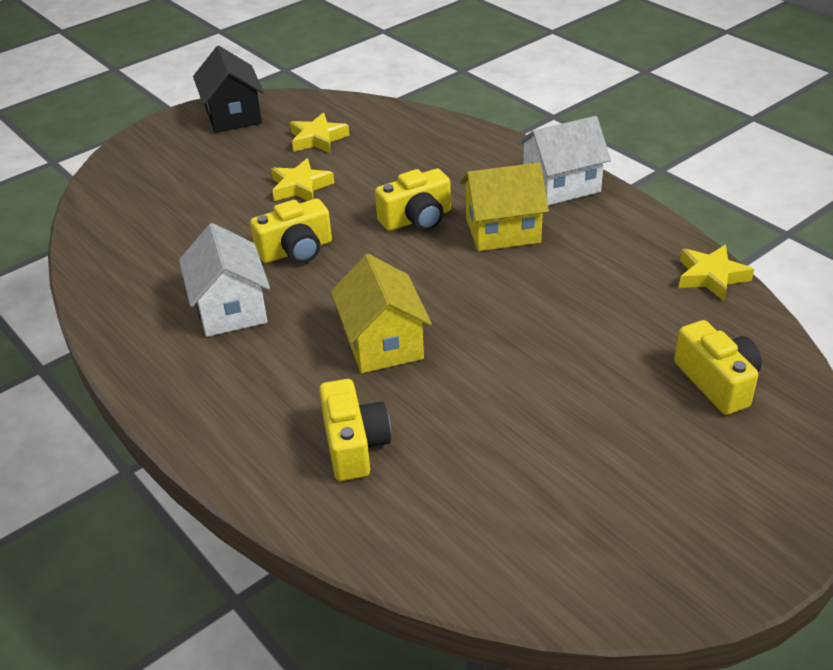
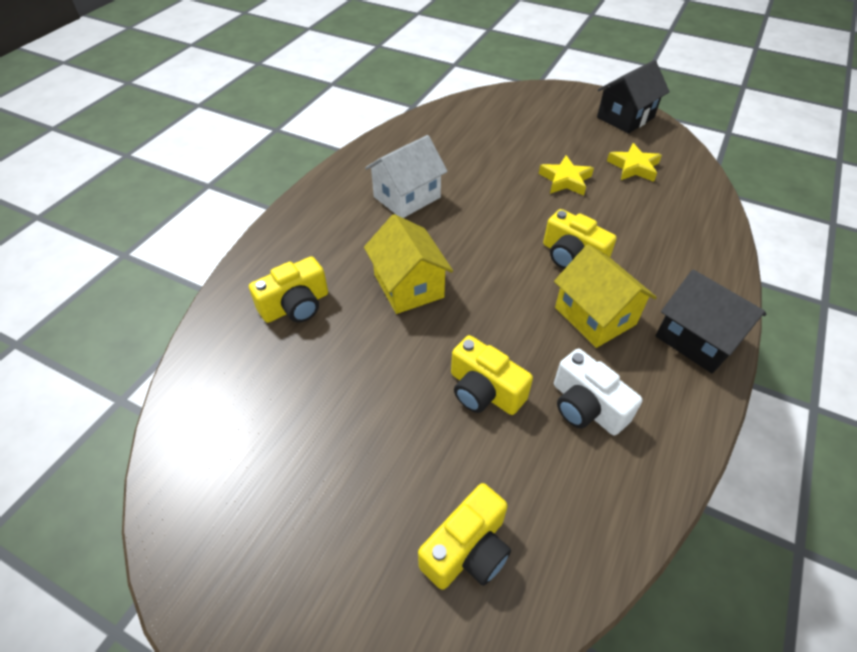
camera: 65 degrees right, 10 degrees up
(296, 250) = (488, 205): yellow camera -> yellow camera (484, 391)
(383, 343) = (408, 286): yellow house -> yellow house turned 75 degrees counterclockwise
(561, 185) = (697, 339): white house -> black house
(602, 270) = (586, 407): none -> white camera
(711, 277) = (636, 509): yellow star -> none

